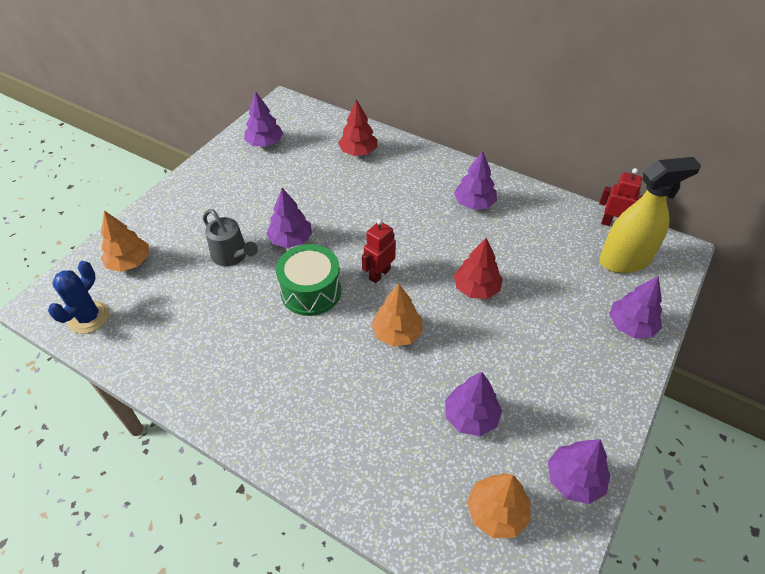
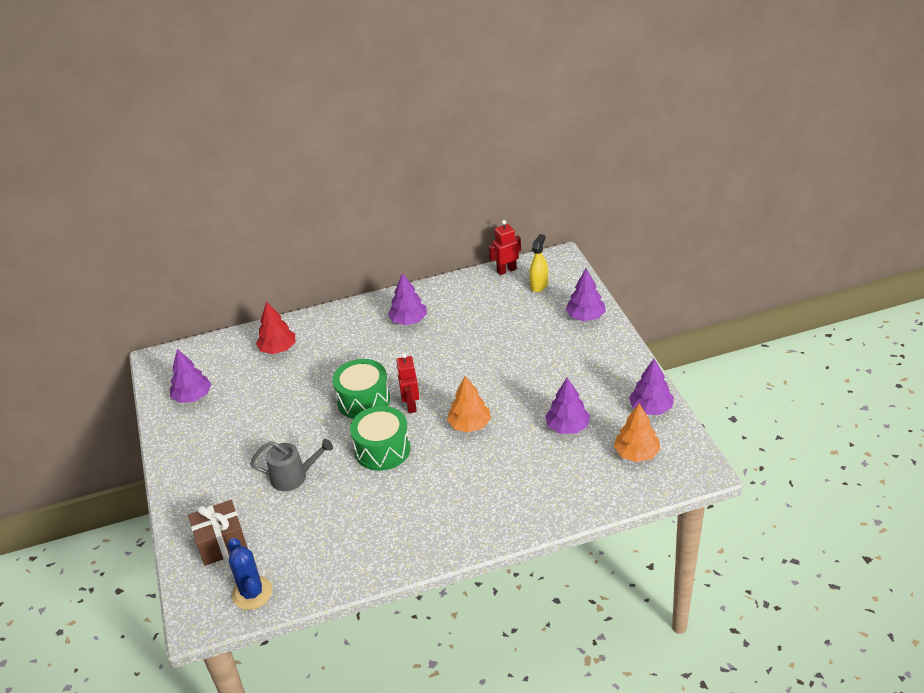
camera: 45 degrees left, 10 degrees down
(129, 262) = (222, 543): orange tree -> brown gift
(291, 240) = (320, 435): purple tree -> none
(354, 239) = (363, 400): none -> green drum
(476, 288) = (480, 365): red tree -> none
(624, 260) = (539, 285): yellow spray bottle -> yellow spray bottle, size x0.55

